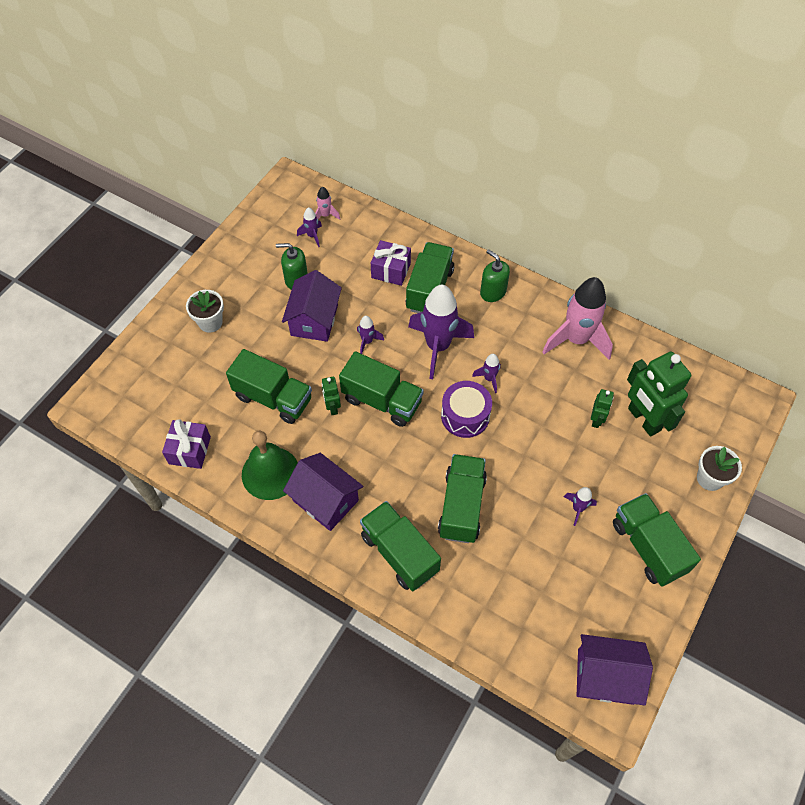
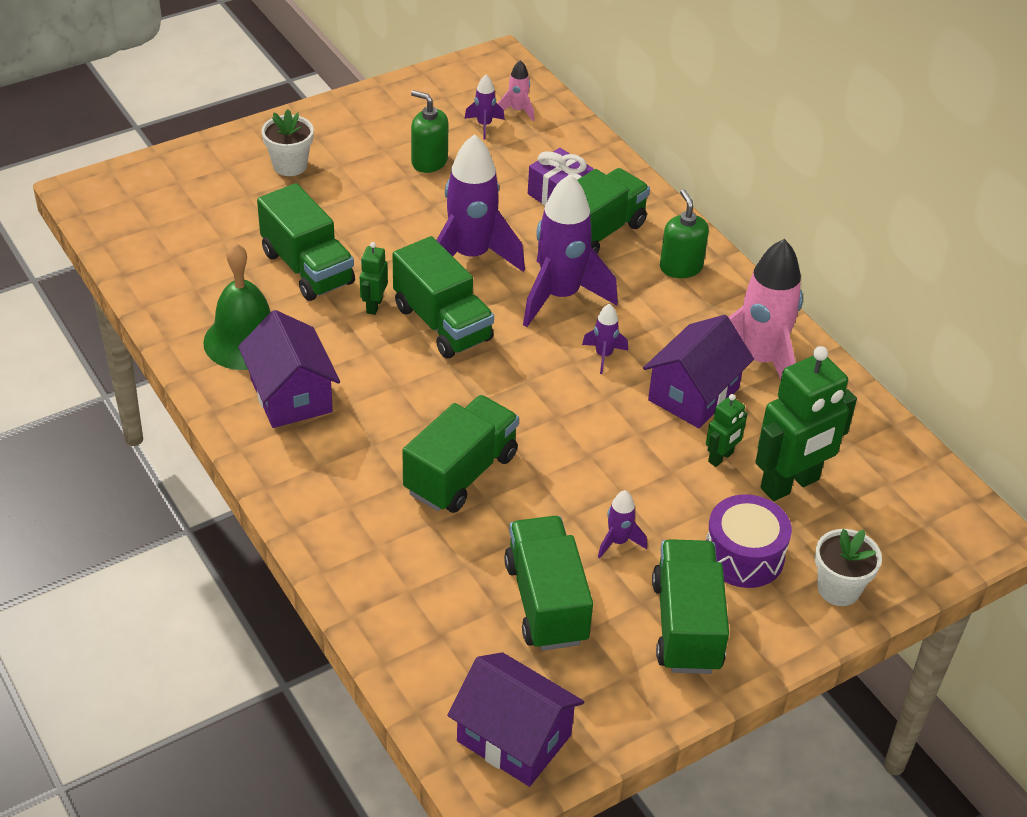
camera: 25 degrees right, 15 degrees down
(189, 450) = (167, 280): purple gift -> none
(314, 320) = (420, 210): purple house -> purple house (693, 394)
(367, 341) = (471, 256): purple rocket -> purple rocket, size x2.25
(399, 553) = (341, 487): green truck -> green truck (546, 602)
(465, 416) = (540, 382): purple drum -> purple drum (743, 556)
(643, 419) = (790, 484): green robot -> green robot turned 120 degrees counterclockwise

